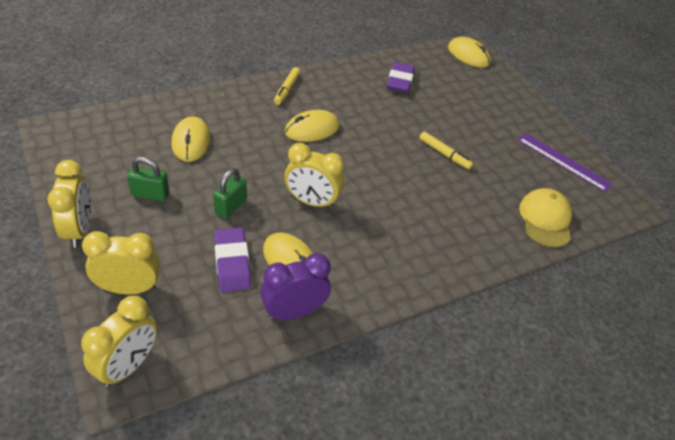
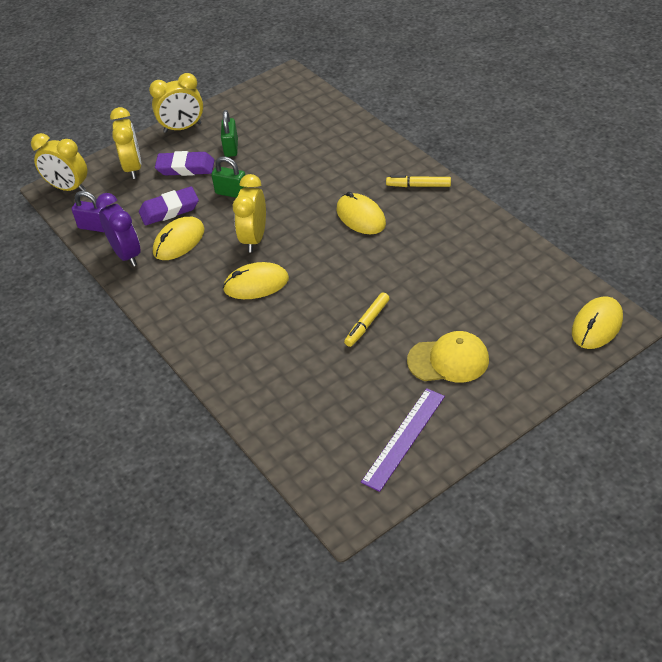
camera: 90 degrees right, 0 degrees up
(191, 142) = (305, 149): yellow mouse -> yellow mouse (256, 284)
(227, 340) = (95, 227): none -> purple padlock
(400, 81) = (490, 267): purple eraser -> purple eraser (185, 167)
(545, 219) = (289, 421): yellow cap -> yellow cap (448, 360)

